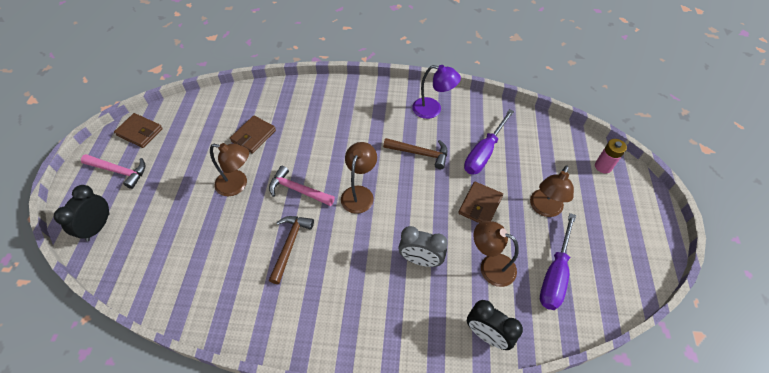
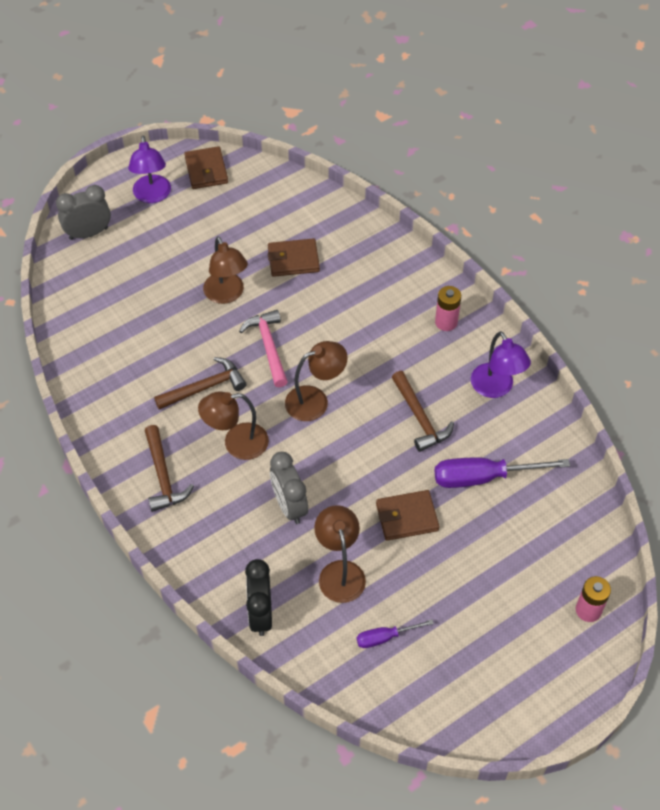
camera: 50 degrees right, 0 degrees up
(98, 227) = (88, 233): black clock -> grey clock
(119, 171) = (152, 196): pink hammer -> purple lamp
(331, 319) = (163, 476): none -> brown hammer
(371, 101) = (446, 322): none -> pink battery
(544, 209) = (462, 581): brown lamp -> brown lamp (236, 443)
(555, 274) = (385, 637): purple screwdriver -> purple screwdriver, size x0.54

